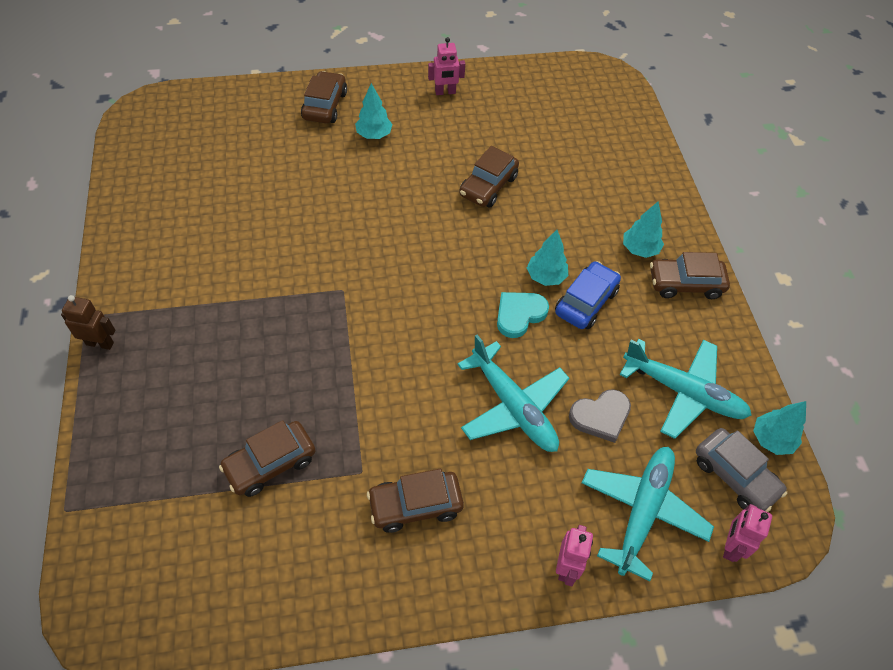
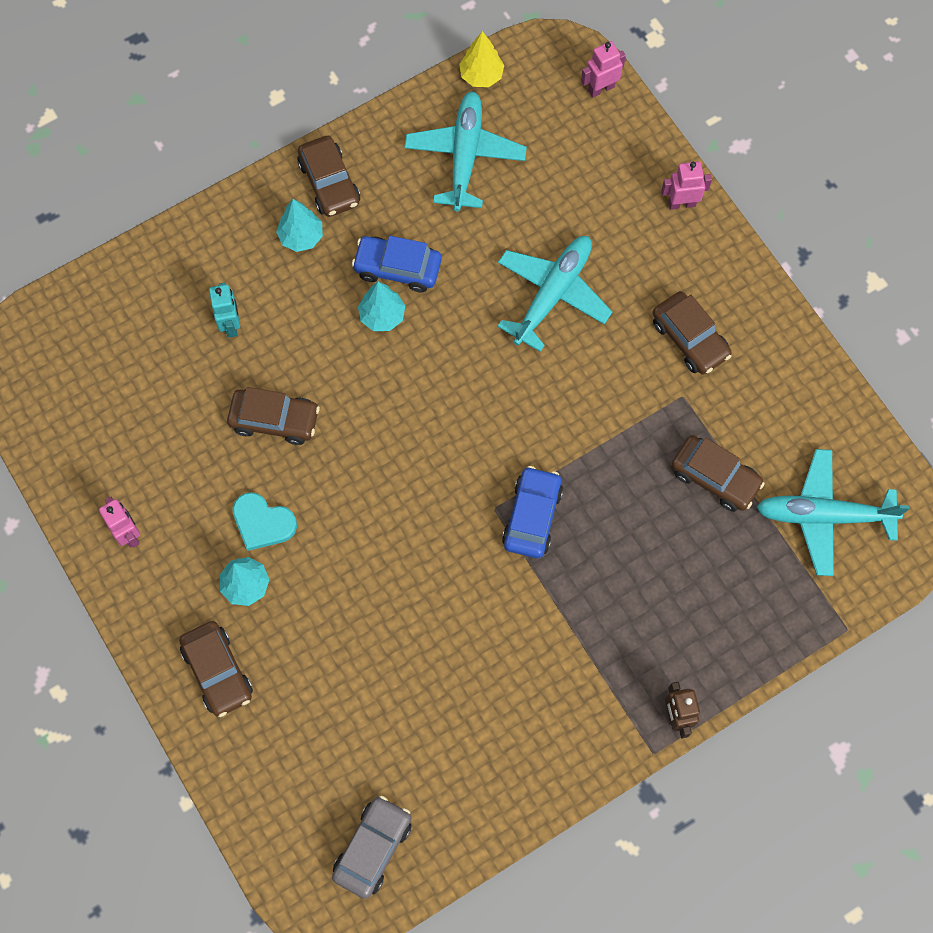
camera: 110 degrees left, 15 degrees up
(321, 312) = (532, 516): none -> blue car
(325, 105) = (218, 671): brown car -> brown car turned 105 degrees counterclockwise
(519, 314) = (443, 325): turquoise heart -> turquoise heart (262, 523)
(578, 185) = (231, 324): none -> turquoise robot
(601, 416) = (526, 217): grey heart -> none
(642, 512) = (603, 160): turquoise plane -> turquoise plane (824, 516)
(731, 546) = (601, 88): pink robot -> pink robot turned 150 degrees clockwise
(735, 476) = (532, 97): grey car -> grey car (373, 848)
(771, 440) = (481, 76): turquoise tree -> yellow tree

